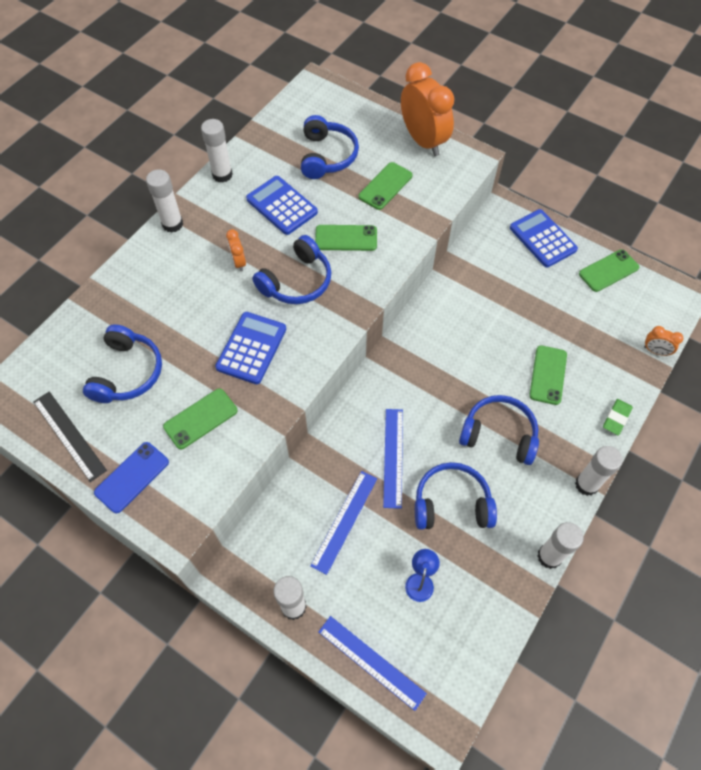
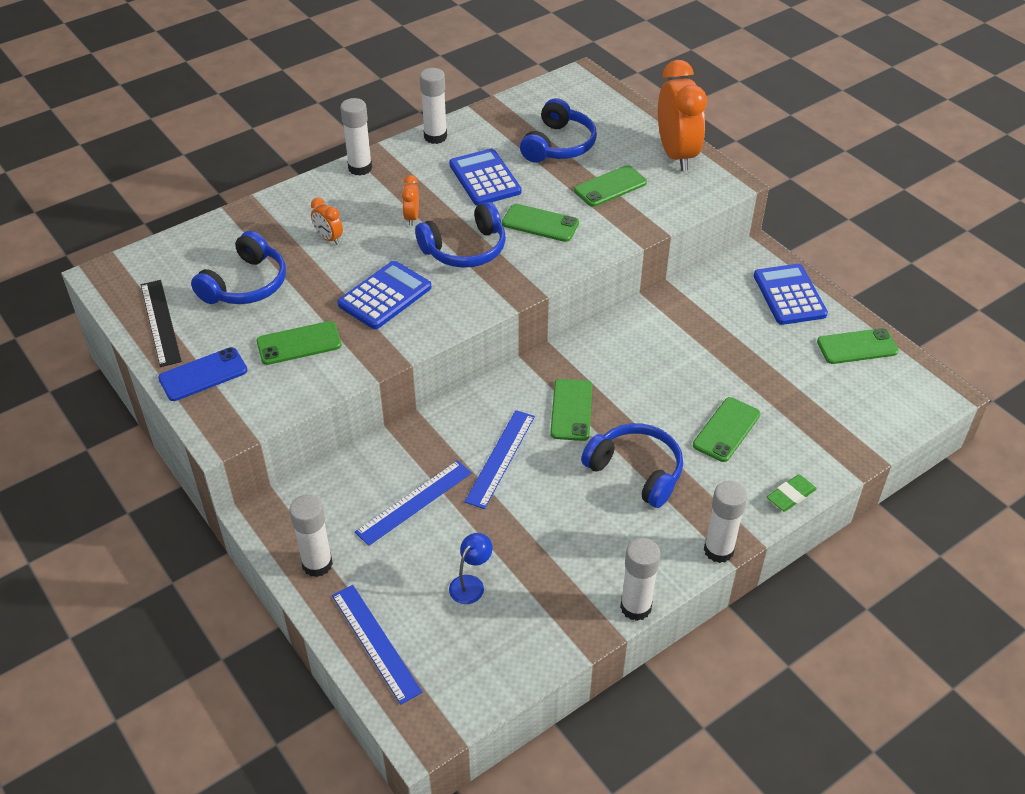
camera: 20 degrees right, 15 degrees down
(428, 394) = (571, 410): none -> green phone
(452, 504) = (545, 522): blue headphones -> none
(655, 351) = (876, 442): orange clock -> orange clock (329, 238)

